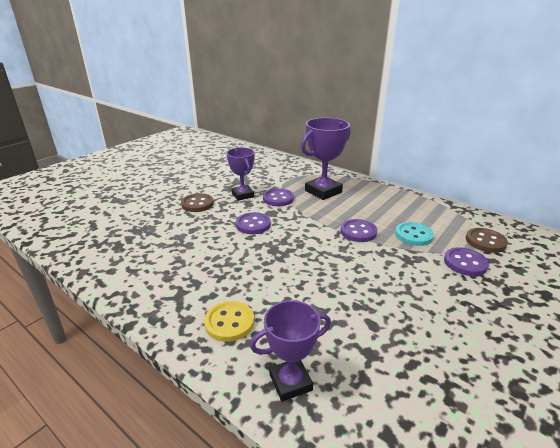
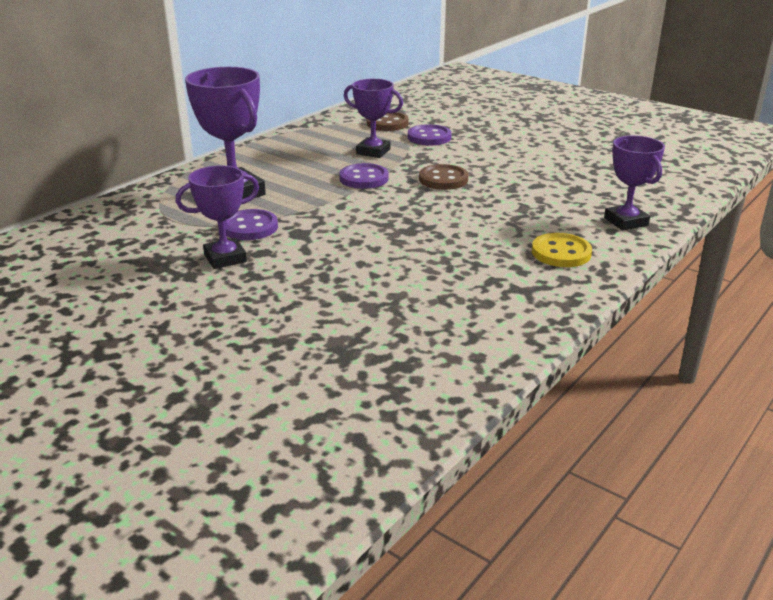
camera: 90 degrees left, 0 degrees up
(197, 204) = (250, 301): brown button -> brown button (443, 179)
(253, 224) = (337, 246): purple button -> none
(413, 235) = (373, 152): turquoise button -> purple trophy

